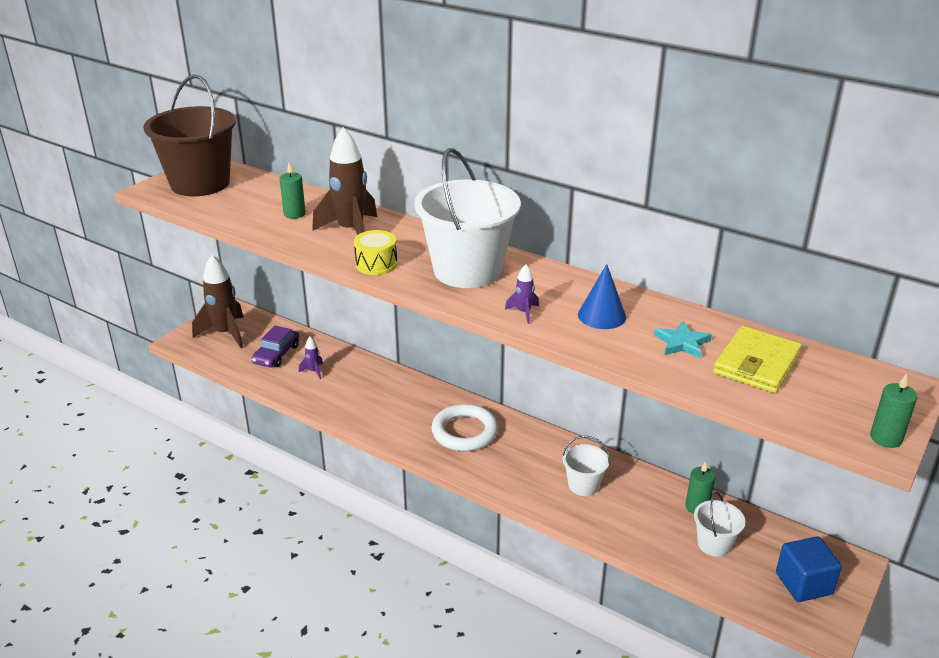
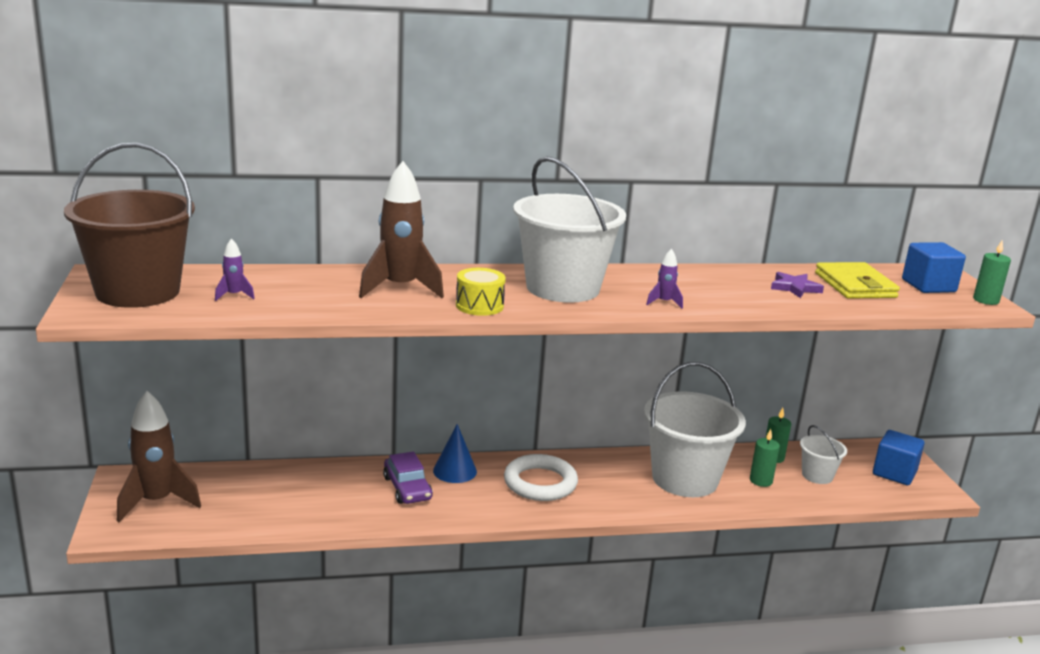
camera: 45 degrees left, 10 degrees down
(276, 354) = (253, 497): purple car -> purple car (407, 488)
(294, 214) = (312, 290): green candle -> green candle (761, 481)
(313, 371) = (320, 495): purple rocket -> purple rocket (234, 295)
(583, 485) = (685, 479): white bucket -> white bucket, size x2.11
(602, 315) = (716, 288): blue cone -> blue cone (455, 471)
(682, 343) = (795, 288): turquoise star -> purple star
(848, 396) = (928, 286): none -> blue cube

